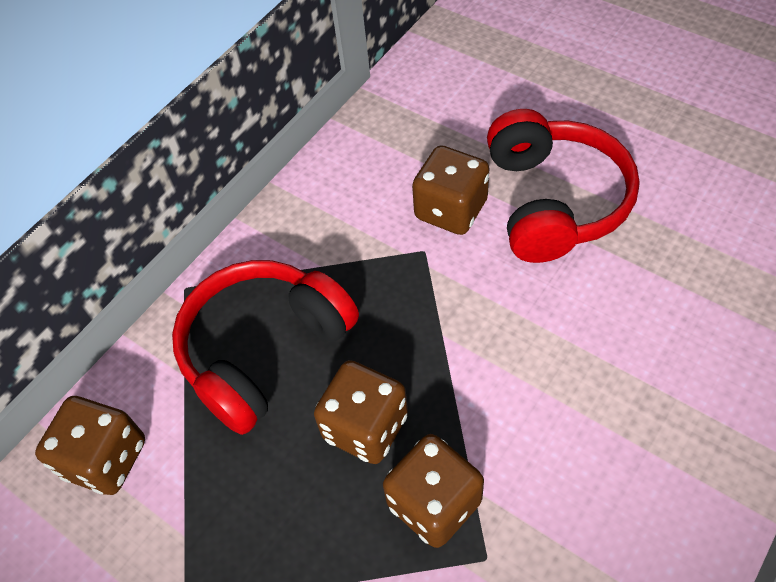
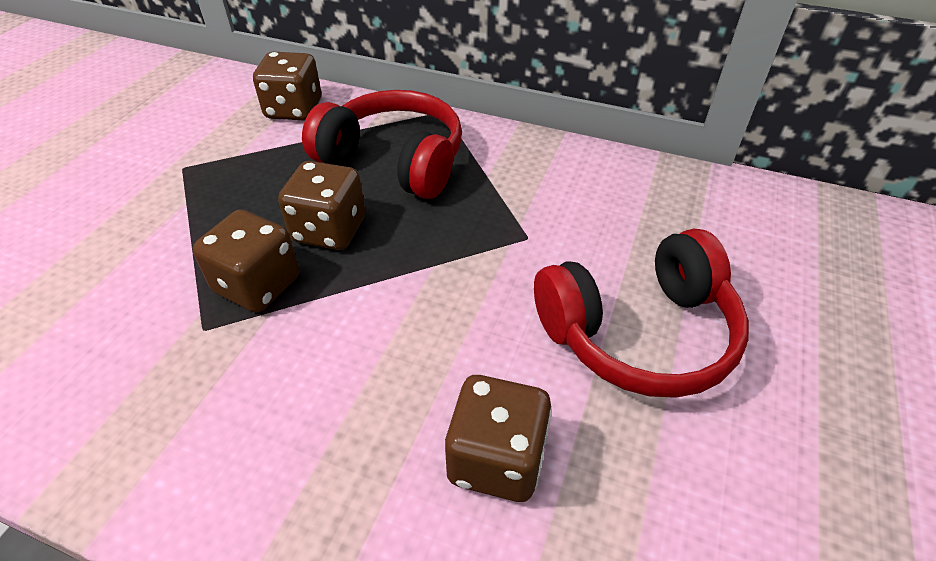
camera: 70 degrees right, 10 degrees down
(451, 210) = (586, 248): brown dice -> brown dice (496, 459)

